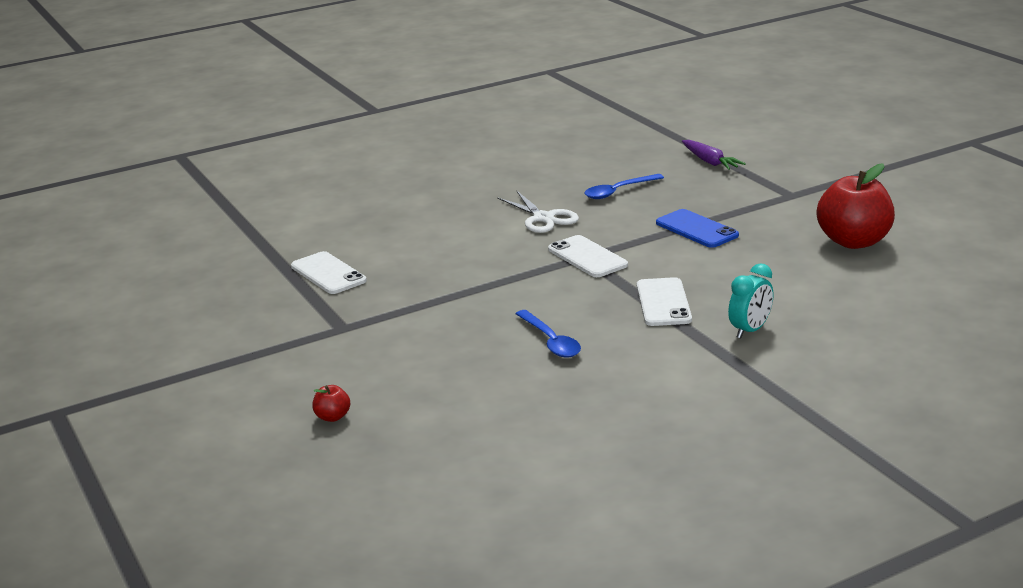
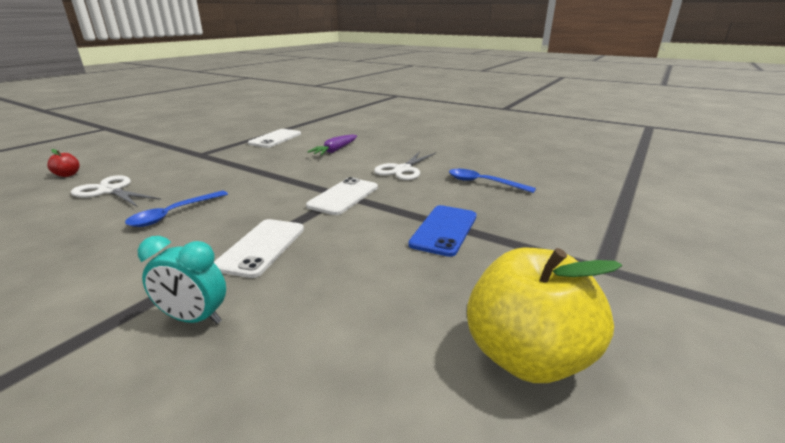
camera: 60 degrees right, 0 degrees up
(437, 381) = (110, 191): none -> white scissors
(663, 303) = (261, 247): white phone -> white phone turned 45 degrees counterclockwise
(710, 162) = (605, 205): purple carrot -> purple carrot (335, 150)
(853, 241) = (526, 356): red apple -> yellow apple

